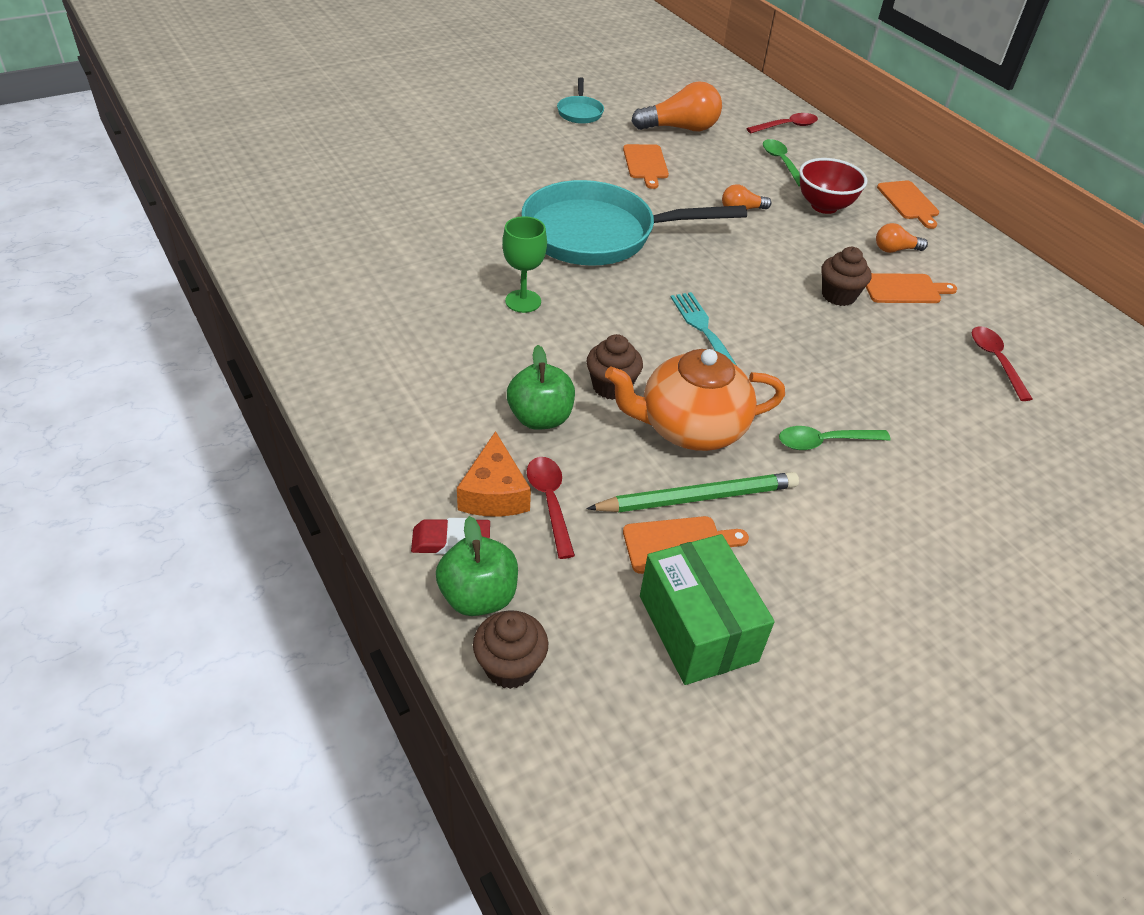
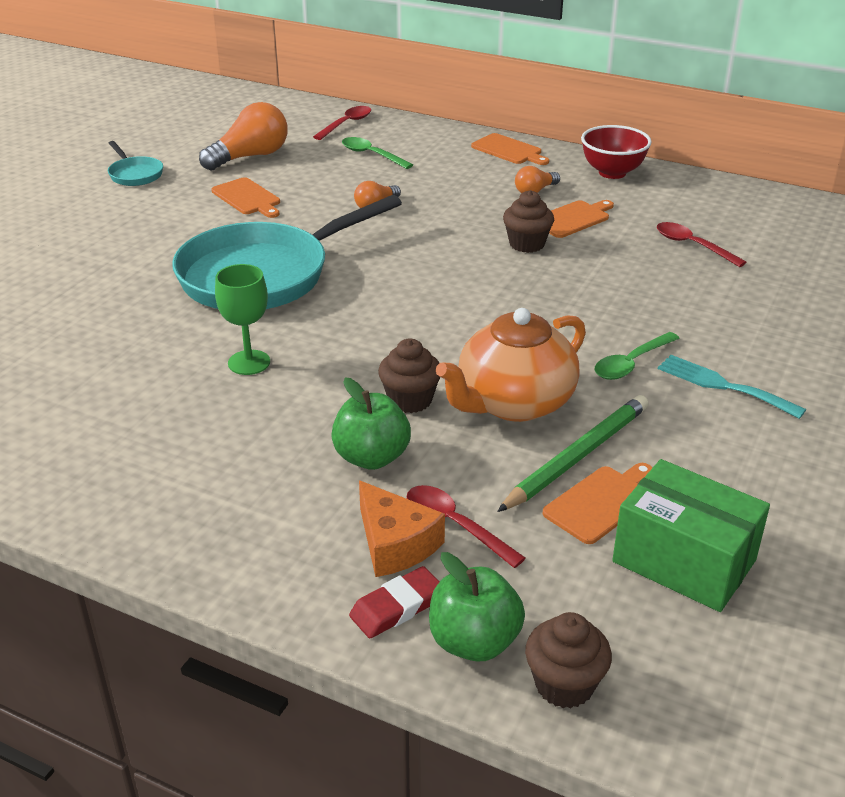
camera: 30 degrees left, 10 degrees down
(702, 328) = (440, 316): turquoise fork -> turquoise fork (723, 385)
(824, 206) = (444, 178): red bowl -> red bowl (612, 173)

